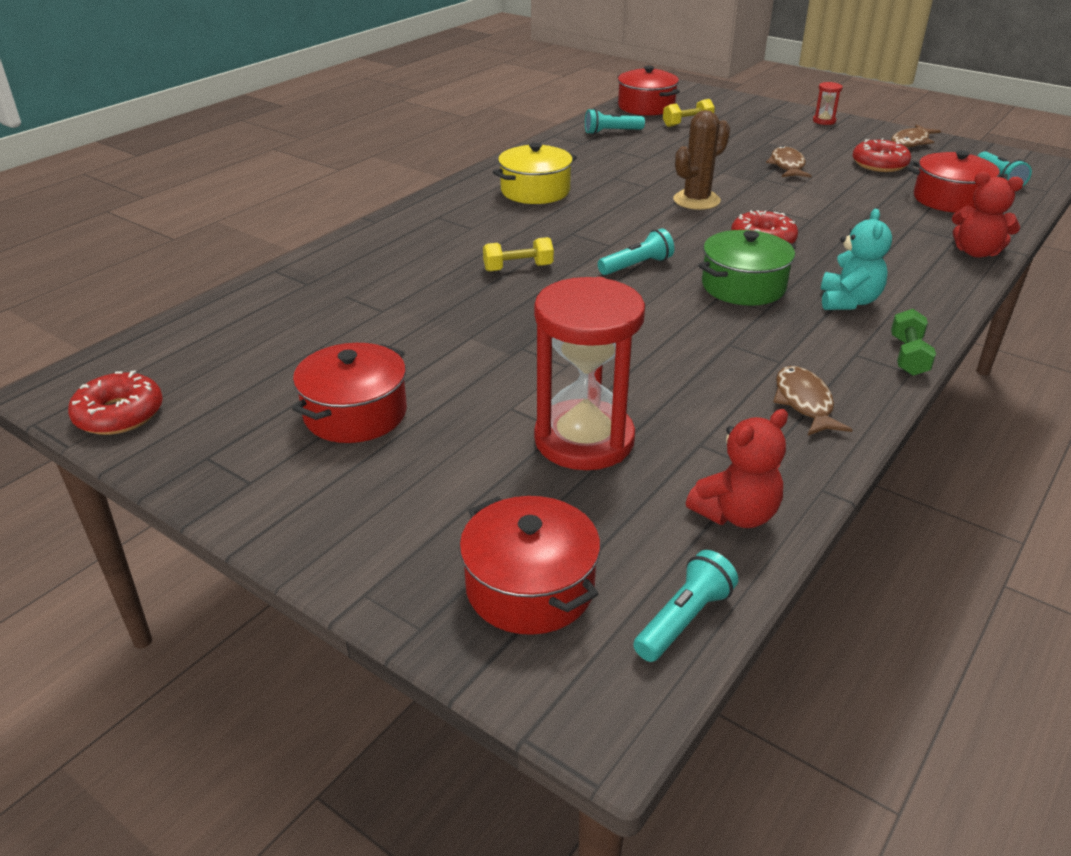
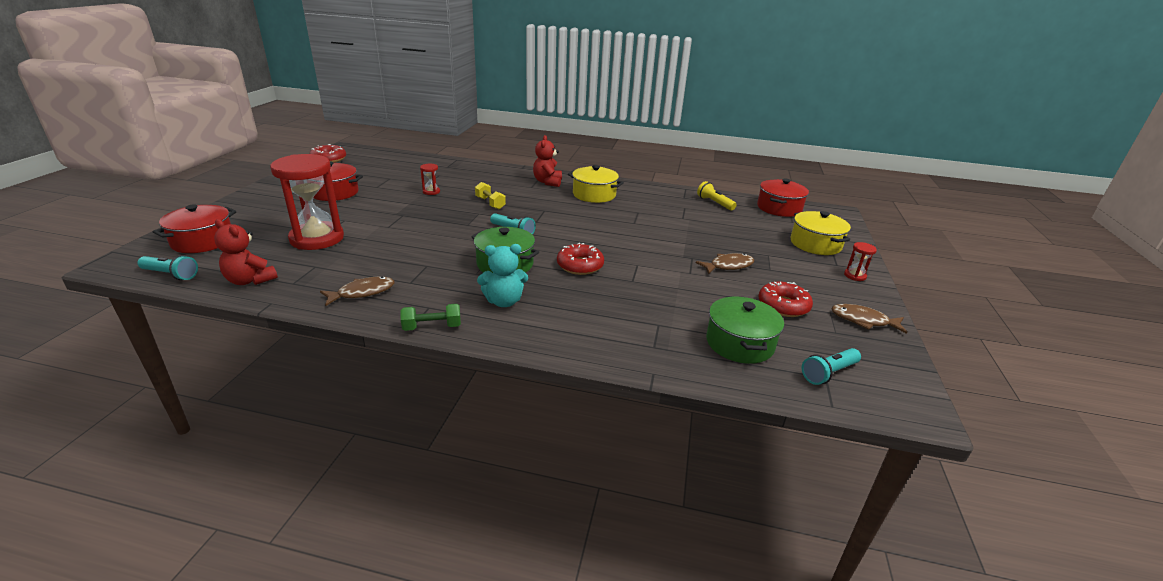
camera: 65 degrees right, 5 degrees down
(429, 311) = (431, 192): none -> red hourglass
(611, 132) = (714, 203): turquoise flashlight -> yellow flashlight
(687, 123) = (766, 224): yellow dumbbell -> none
(696, 200) = (626, 239): brown cactus -> none
(748, 116) = (815, 244): none -> yellow pot
(949, 199) = (739, 343): red pot -> green pot
(976, 252) = (632, 357): red teddy bear -> red teddy bear (547, 182)

